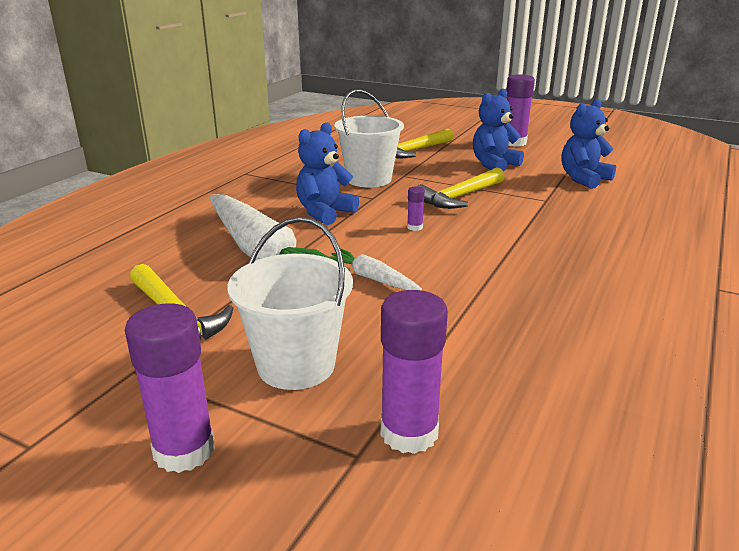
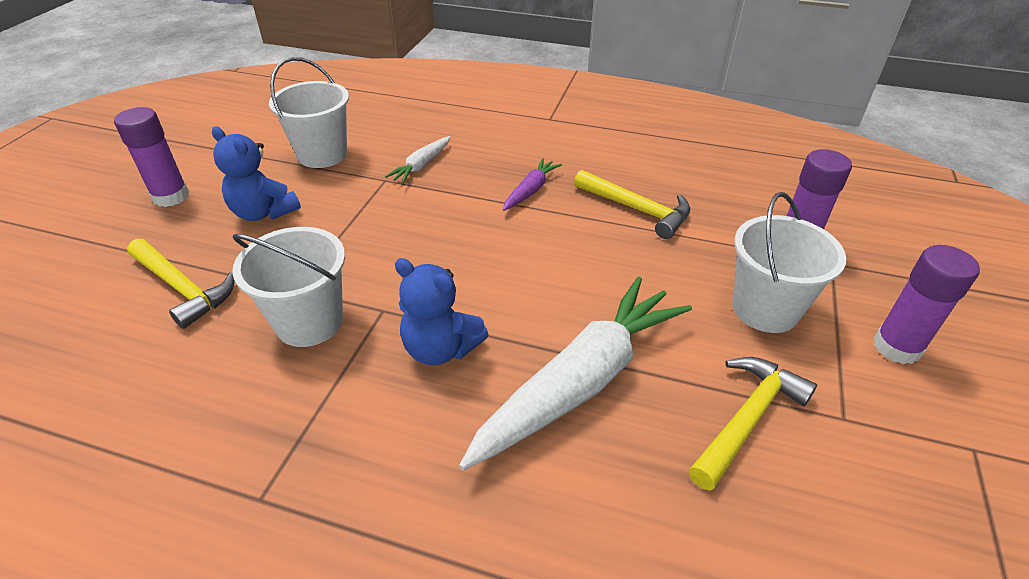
camera: 100 degrees left, 15 degrees up
(372, 278) = (602, 284): white carrot -> white carrot (421, 165)
(415, 227) = (473, 265): purple glue stick -> none
(460, 197) = (378, 236): yellow hammer -> yellow hammer (637, 209)
(534, 260) = (530, 190): none -> purple carrot
(583, 179) = (322, 154): blue teddy bear -> white bucket

